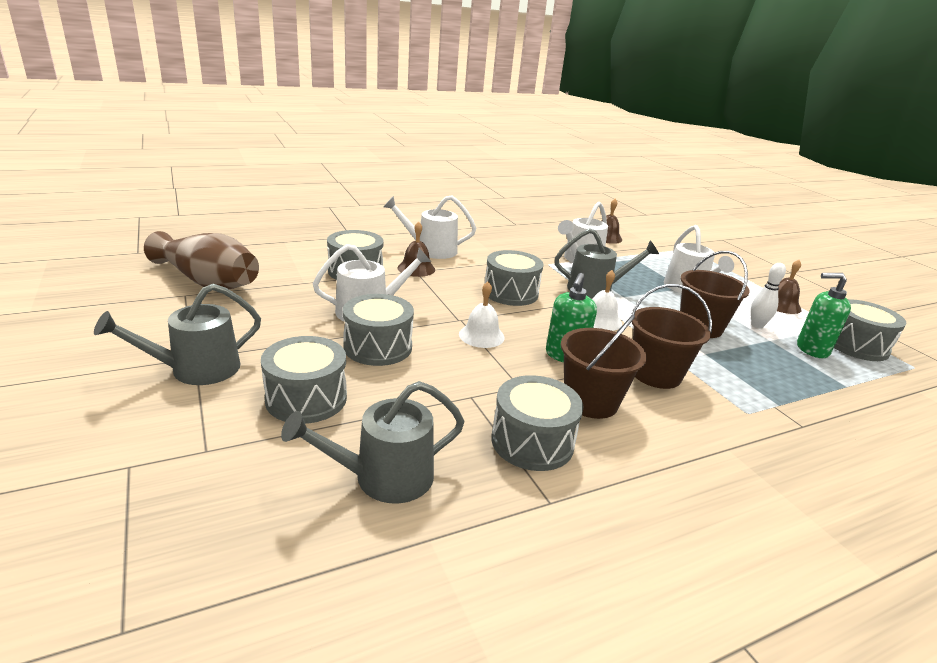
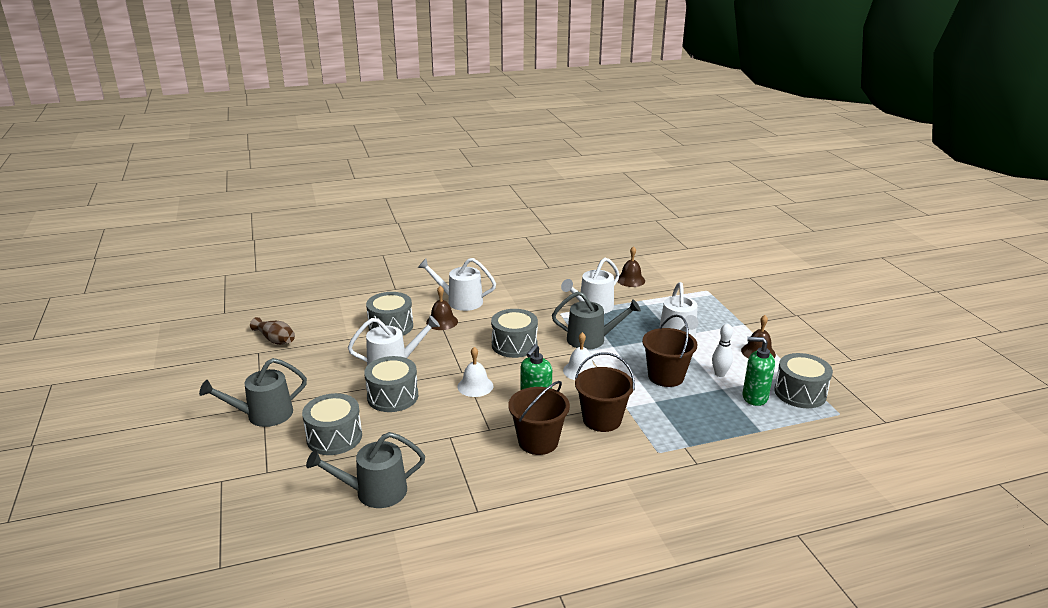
camera: 10 degrees right, 0 degrees up
(208, 282) = (275, 340): brown vase -> brown vase, size x0.55
(532, 442) = (481, 471): grey drum -> none

